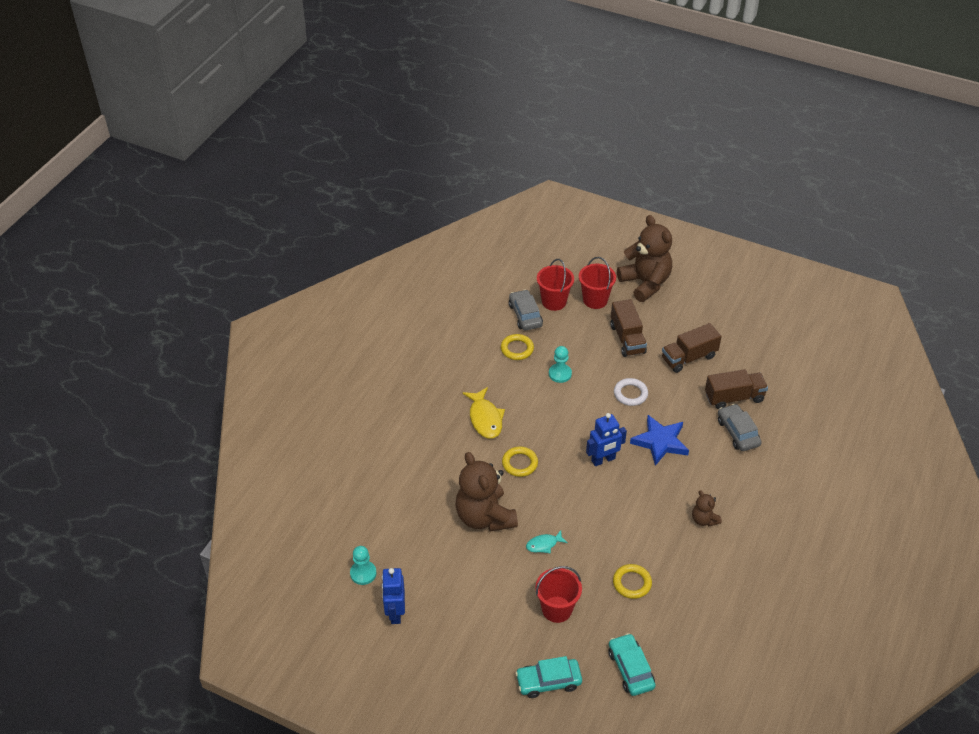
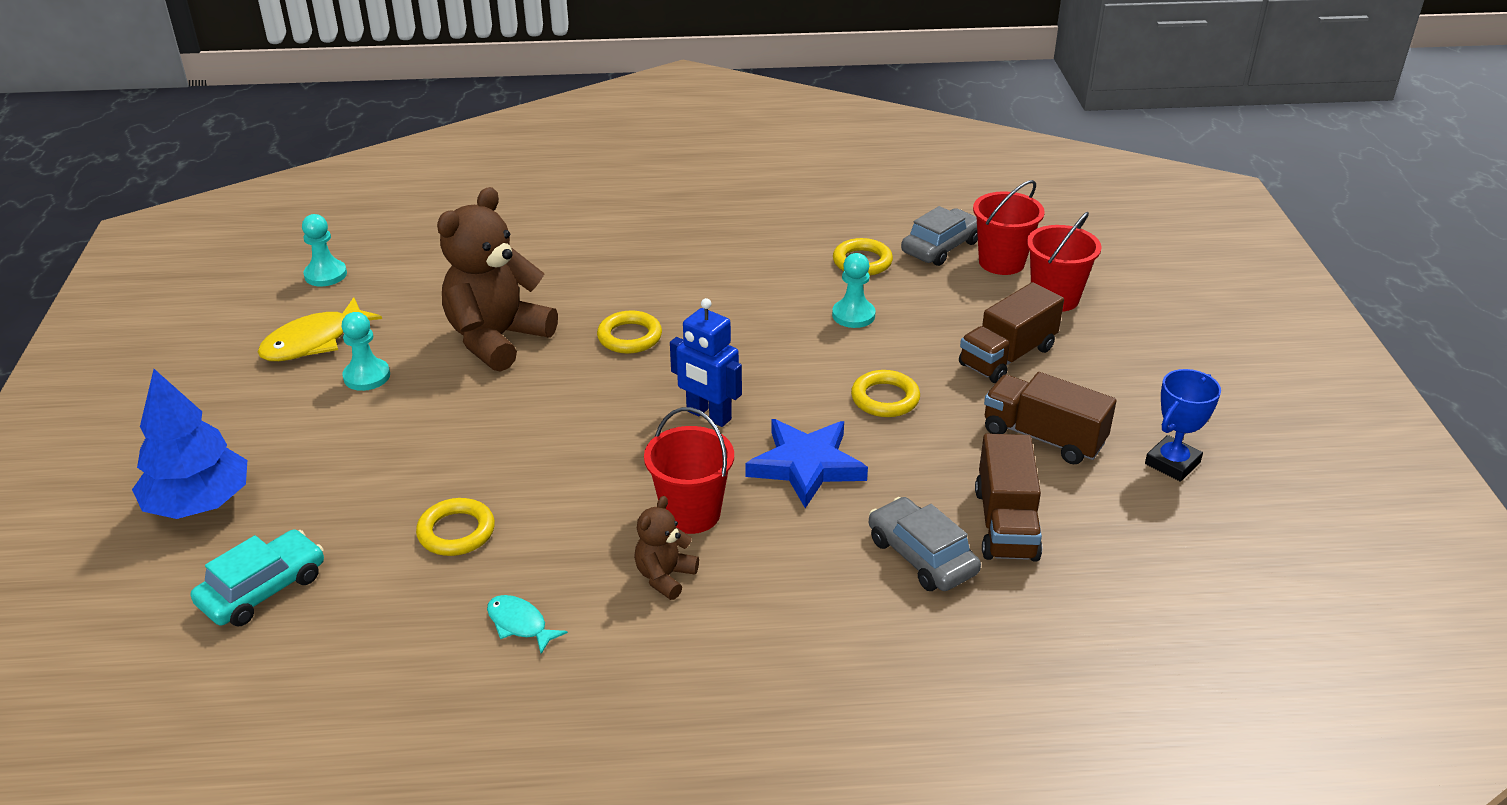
camera: 60 degrees right, 10 degrees down
(395, 613) = (269, 321): blue robot -> none
(481, 582) = (367, 376): none -> turquoise pawn
(485, 418) = (692, 279): yellow fish -> yellow fish (314, 341)
(544, 544) = (480, 411): turquoise fish -> turquoise fish (520, 624)
(548, 681) = (199, 503): turquoise car -> blue tree
(557, 609) = (353, 466): red bucket -> red bucket (691, 513)
(630, 394) = (885, 398): white ring -> yellow ring
(645, 283) = (1160, 335): brown teddy bear -> none
(728, 329) = (1172, 463): none -> blue trophy
(734, 397) = (1005, 524): brown truck -> brown truck turned 45 degrees clockwise
(738, 432) = (921, 556): grey car -> grey car turned 75 degrees counterclockwise

